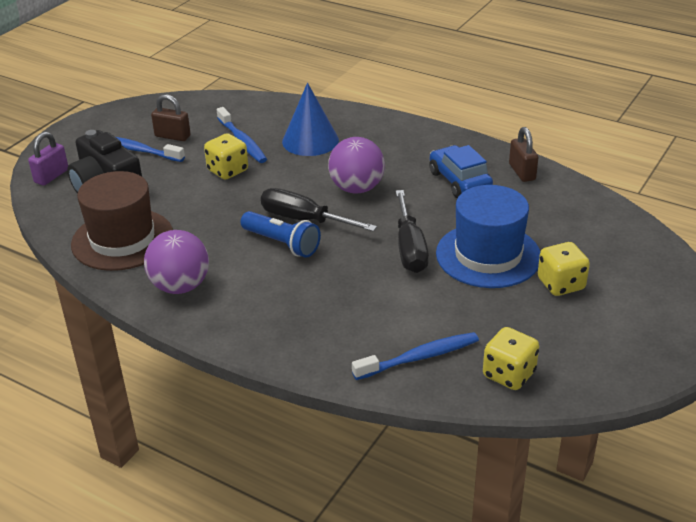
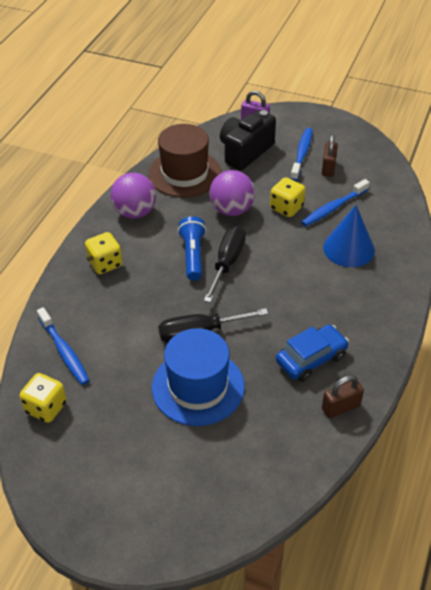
camera: 80 degrees right, 10 degrees up
(282, 244) = (193, 255): blue flashlight -> blue flashlight turned 150 degrees clockwise
(356, 188) = (280, 289): purple ball -> purple ball (232, 210)
(561, 284) = (162, 442): yellow dice -> yellow dice (105, 264)

